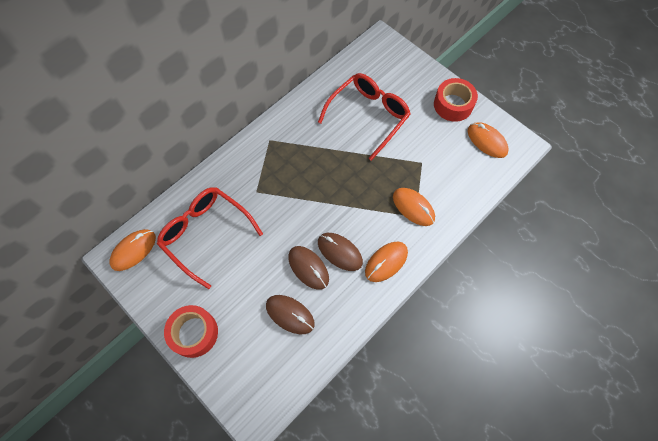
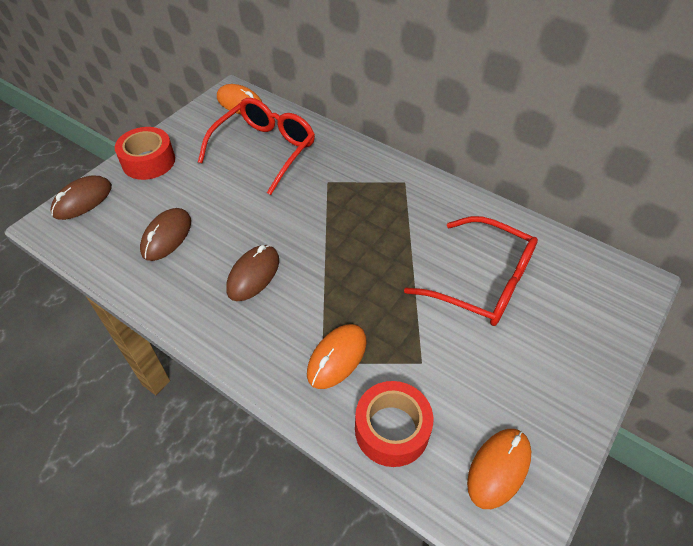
camera: 80 degrees right, 15 degrees down
(308, 268) = (228, 245): brown mouse -> brown mouse (83, 200)
(386, 262) = (242, 330): orange mouse -> none
(453, 105) = (556, 403): red tape -> red tape (392, 429)

